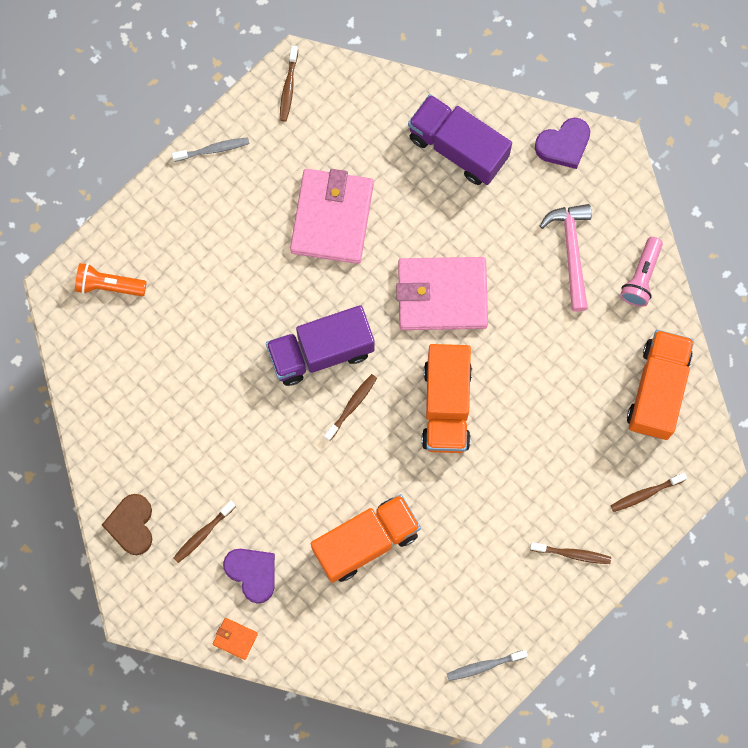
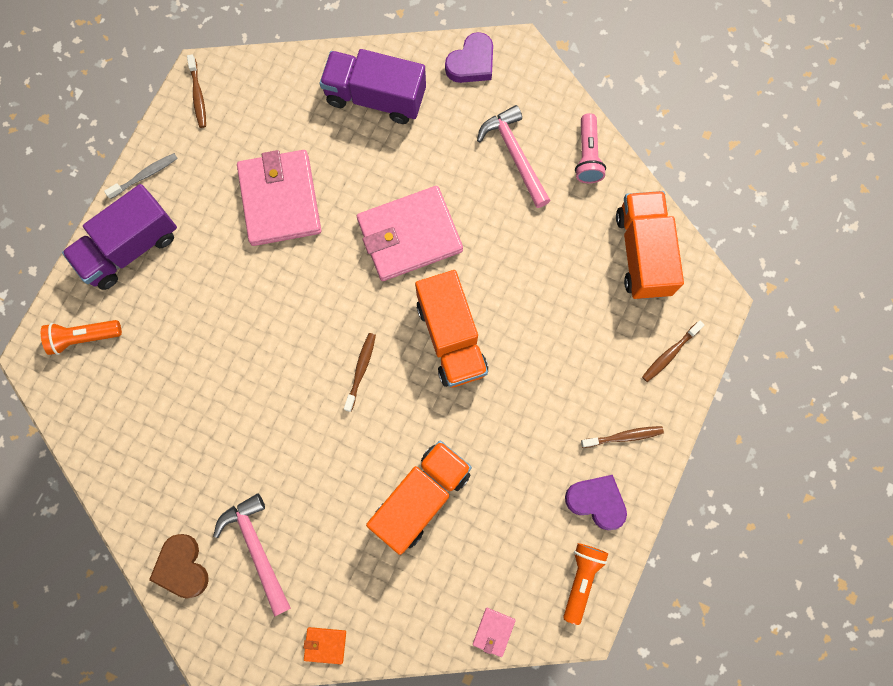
camera: 20 degrees left, 0 degrees up
(203, 534) = (257, 549): brown toothbrush -> pink hammer
(252, 573) = (320, 571): purple heart -> purple heart (596, 501)
(321, 352) = (313, 329): purple truck -> purple truck (130, 248)
(388, 682) = (493, 631): none -> pink wallet
(484, 666) = (581, 579): grey toothbrush -> orange flashlight

